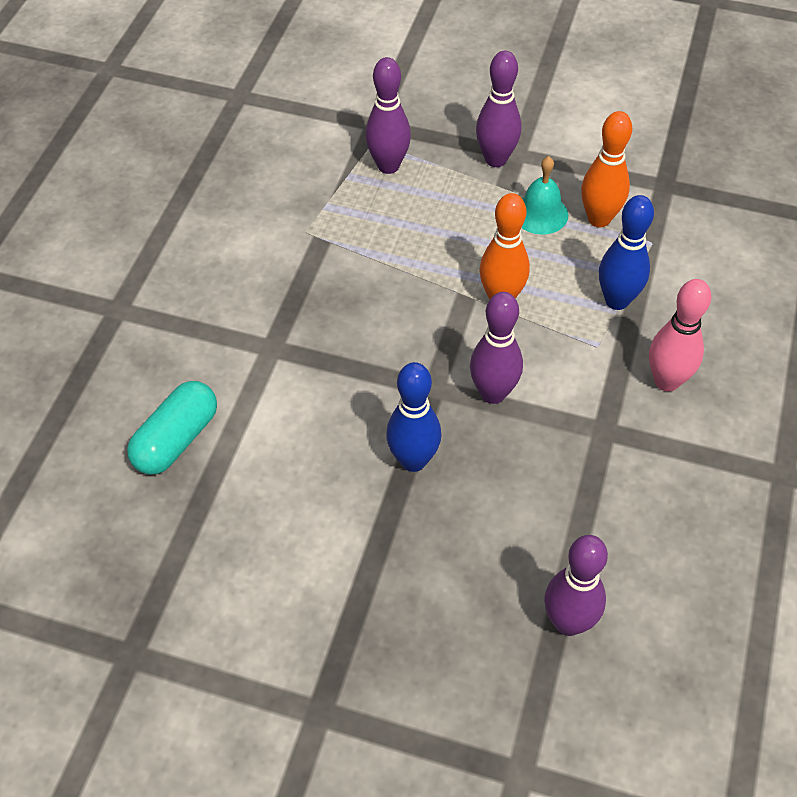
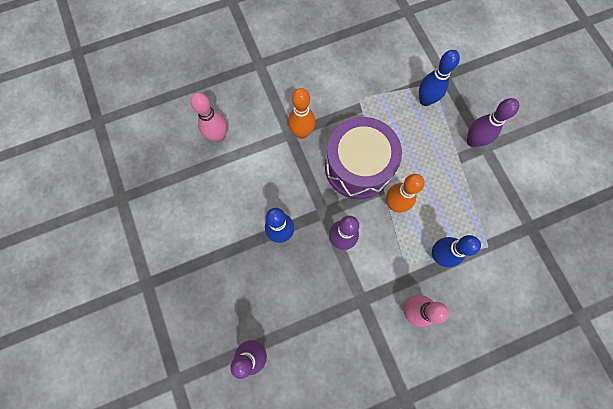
camera: 50 degrees right, 20 degrees up
(176, 440) = (218, 136): turquoise capsule -> pink bowling pin
(388, 166) = (425, 100): purple bowling pin -> blue bowling pin
(406, 301) = (358, 167): none -> purple drum
(540, 214) = (458, 184): turquoise bell -> none
(599, 219) = (480, 212): orange bowling pin -> orange bowling pin (302, 133)

